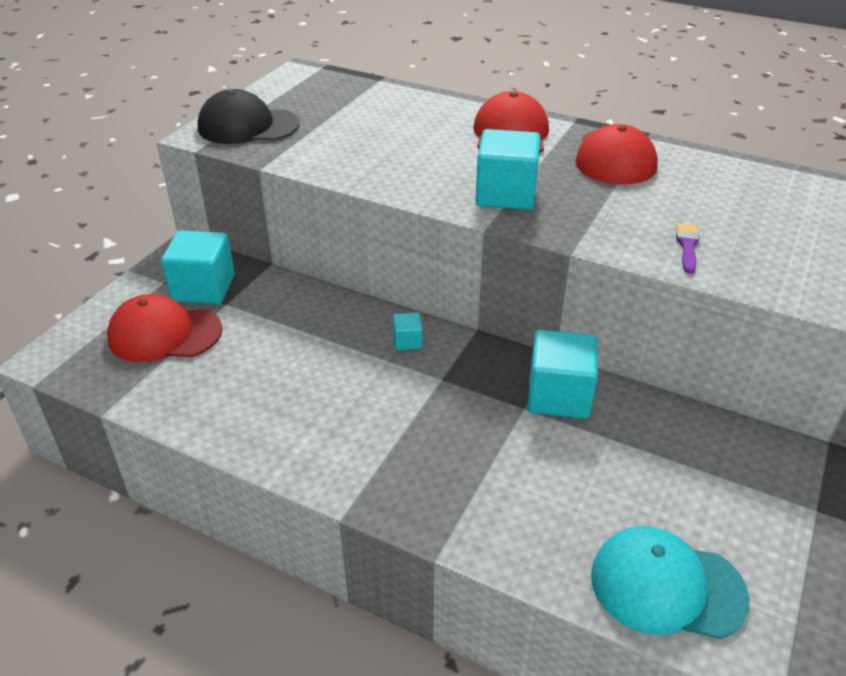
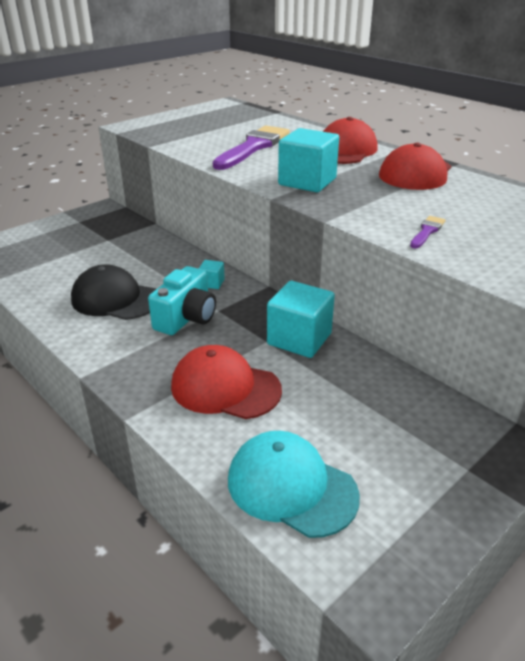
camera: 20 degrees right, 5 degrees down
(164, 334) = (56, 249): red cap -> red cap (225, 388)
(203, 288) = (101, 229): turquoise cube -> none
(248, 126) = (163, 125): black cap -> black cap (115, 299)
(398, 147) = (253, 147): none -> purple brush
(411, 400) = (186, 318): none -> turquoise camera

